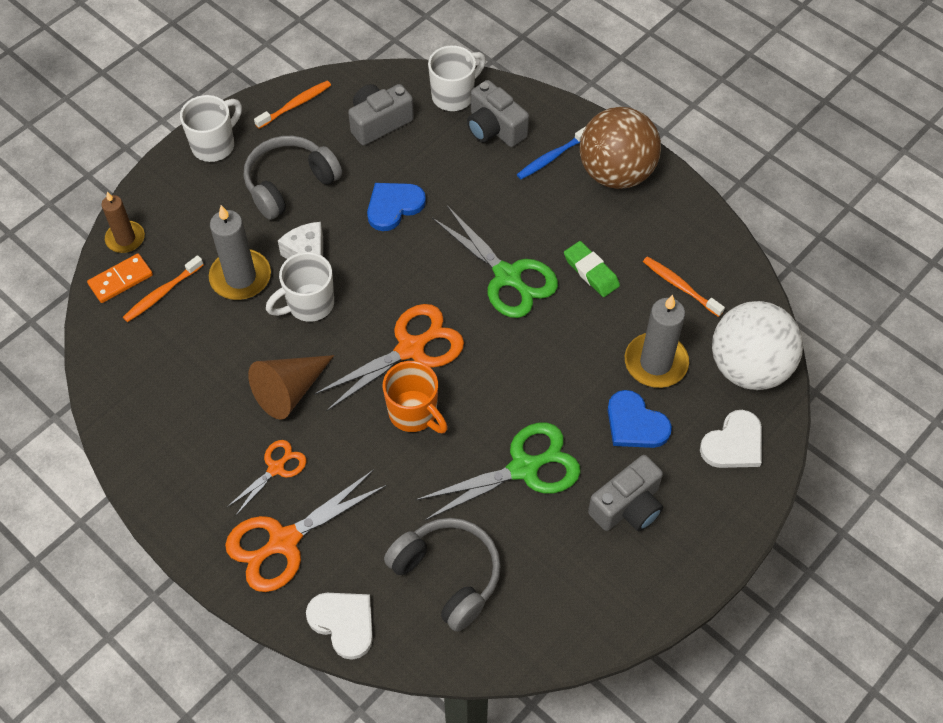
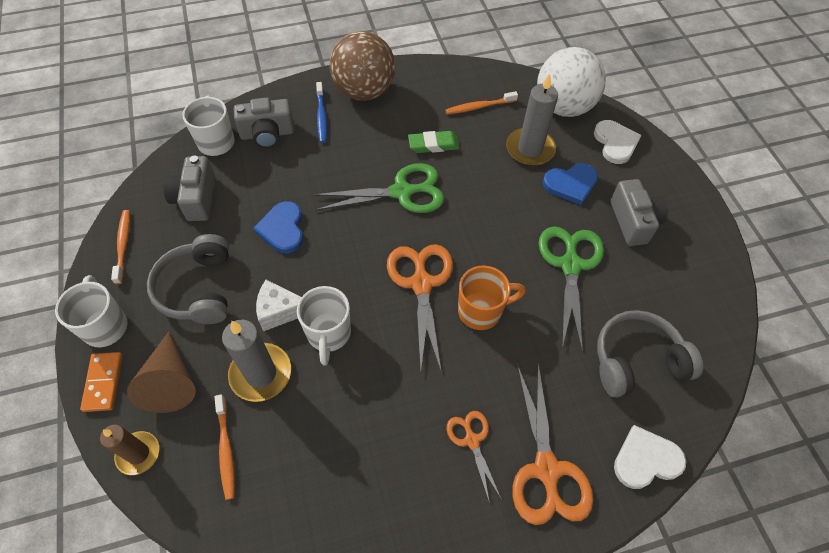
camera: 60 degrees left, 0 degrees up
(121, 280) = (181, 481): orange domino -> orange domino (103, 382)
(290, 391) = (402, 391): brown cone -> brown cone (170, 381)

